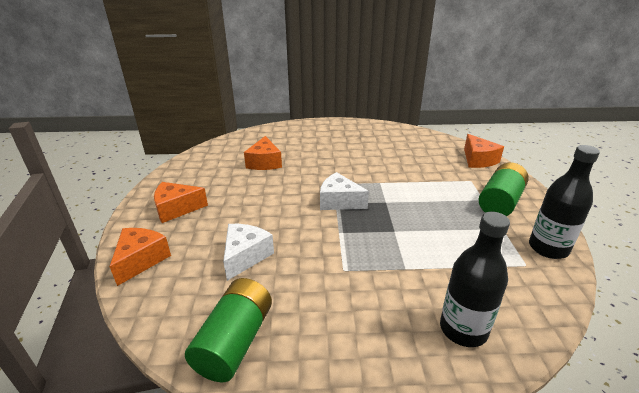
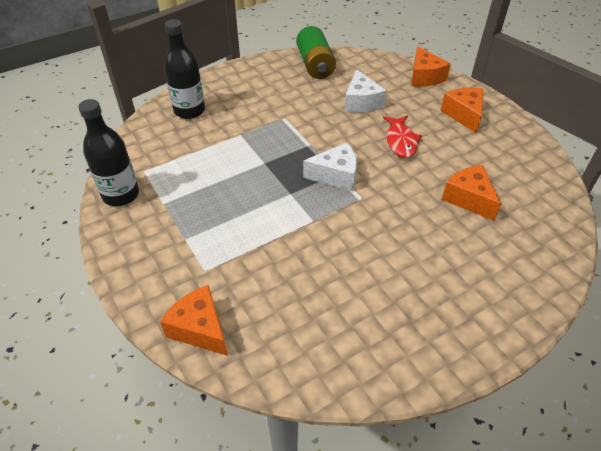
camera: 150 degrees right, 15 degrees up
(176, 209) = (464, 115): orange cheese -> orange cheese turned 60 degrees counterclockwise
(259, 207) = (401, 141): none -> red fish
(500, 202) = (165, 242): green battery -> none

